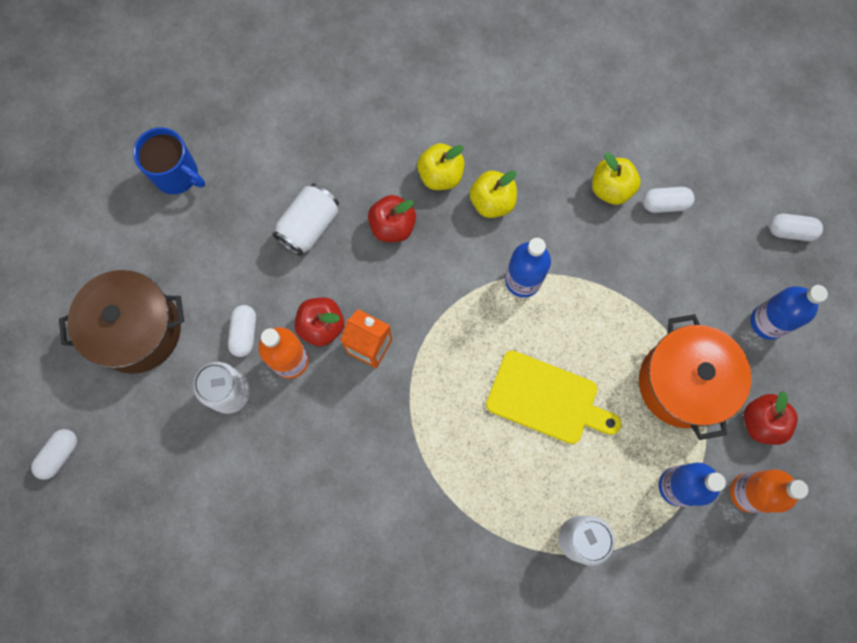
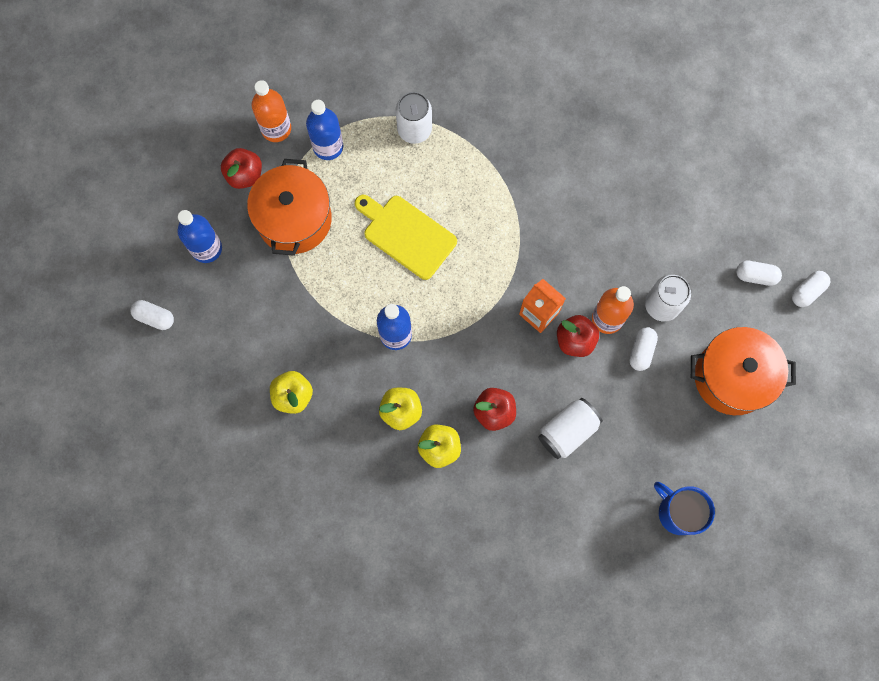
camera: 165 degrees left, 0 degrees up
(137, 330) = (732, 377): brown pot -> orange pot
(665, 204) = (251, 369): white capsule -> white capsule (755, 276)

